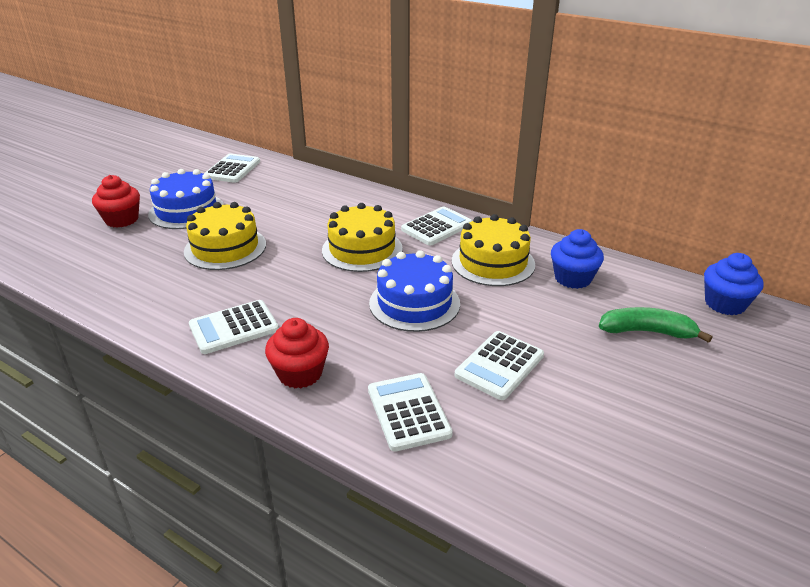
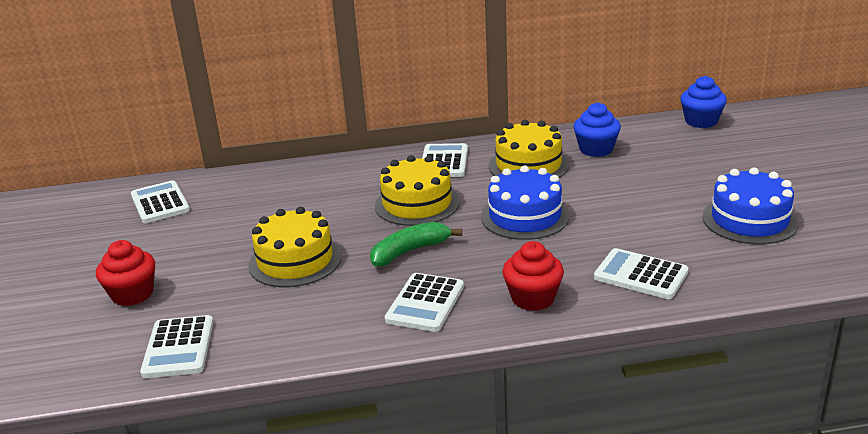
camera: 40 degrees left, 5 degrees down
(186, 211) = (189, 255): blue cake -> blue cake (749, 220)
(499, 365) = (644, 220): white calculator -> white calculator (178, 348)
(647, 332) = (688, 157): green banana -> green banana (410, 251)

